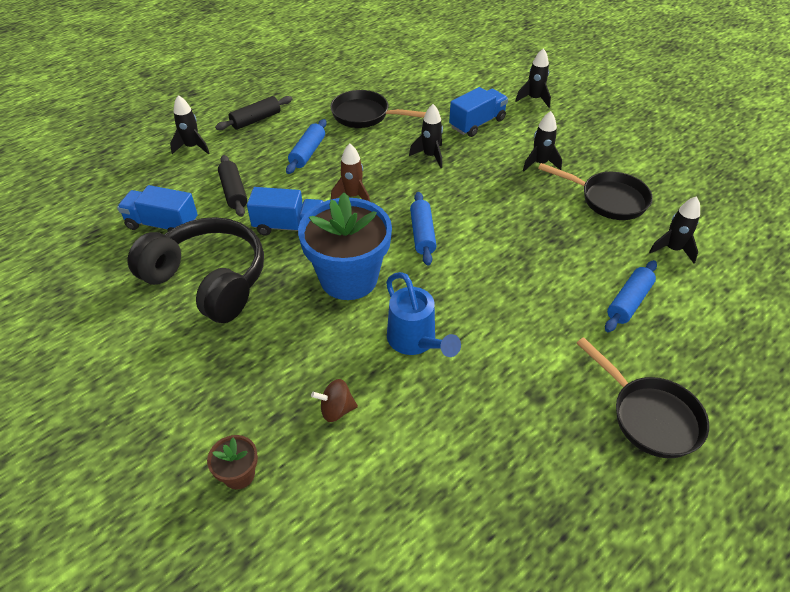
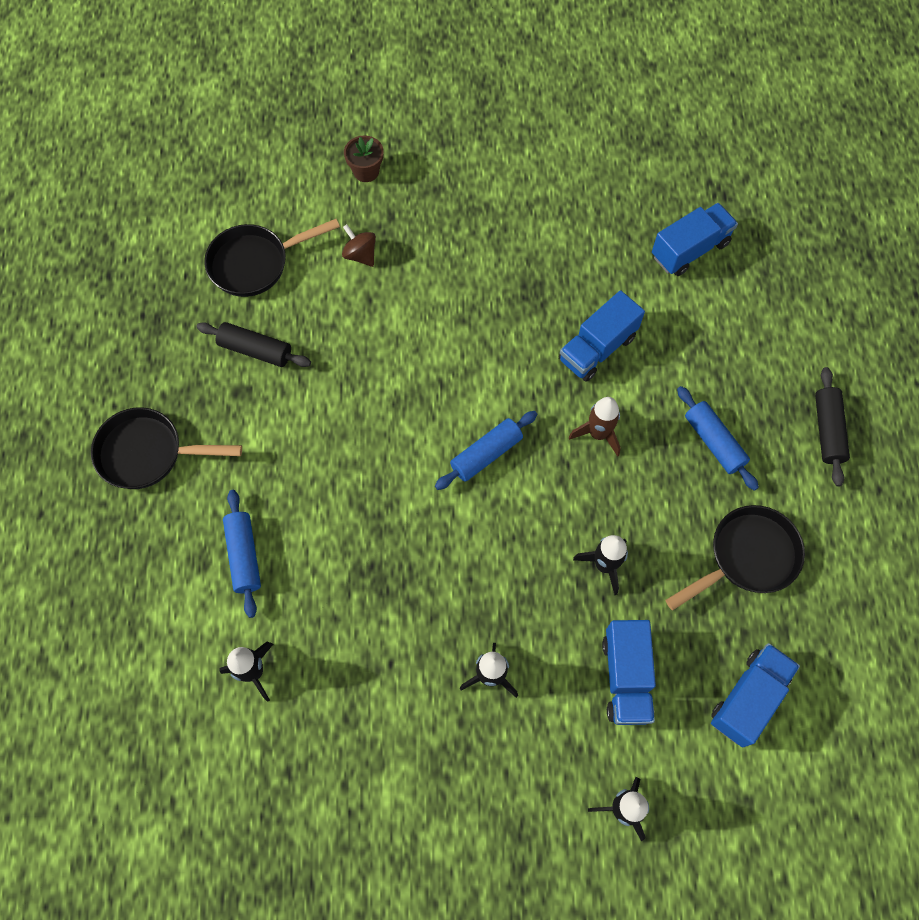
camera: 130 degrees right, 20 degrees up
(192, 147) = (814, 338): black rocket -> none
(208, 280) = (577, 247): black headphones -> none
(233, 192) = (695, 332): black rolling pin -> black rolling pin (255, 350)
(336, 410) = (360, 255): brown spinning top -> brown spinning top turned 75 degrees counterclockwise
(349, 278) = (484, 351): blue flower pot -> none
(415, 341) = (369, 350): blue watering can -> none
(422, 234) = (486, 454): blue rolling pin -> blue rolling pin turned 75 degrees counterclockwise
(436, 88) = (748, 698): none -> blue truck
(608, 199) = (371, 688): black pan -> black pan (255, 263)

